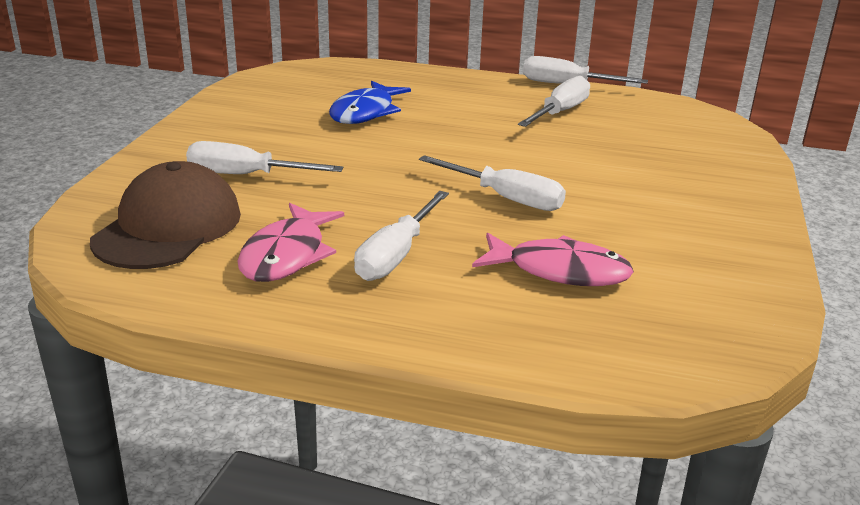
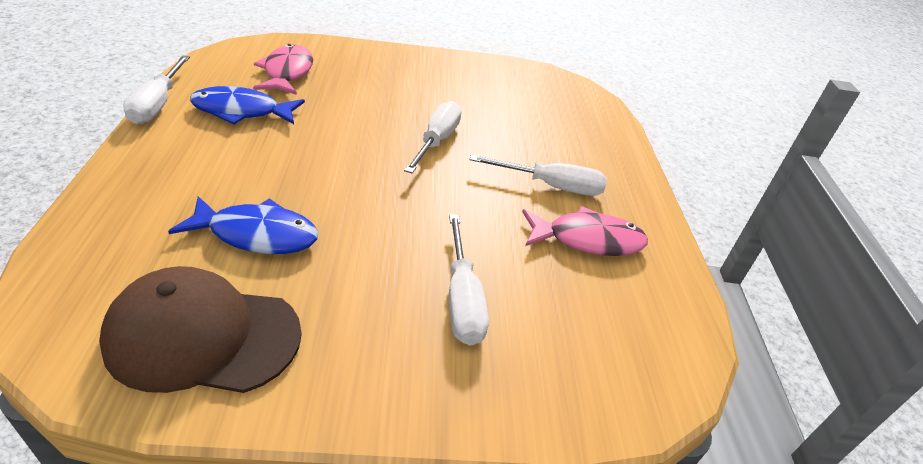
camera: 110 degrees left, 10 degrees up
(168, 227) = (595, 328): brown cap -> brown cap (203, 336)
(559, 271) = (527, 123): pink fish -> pink fish (287, 72)
(560, 112) = (241, 111): white screwdriver -> blue fish

